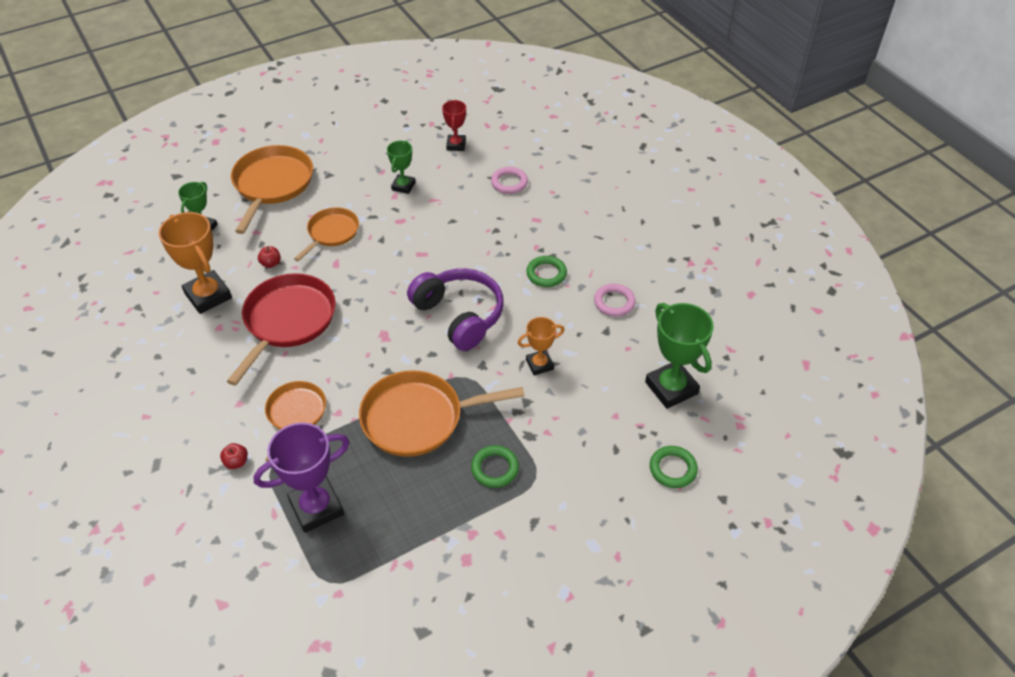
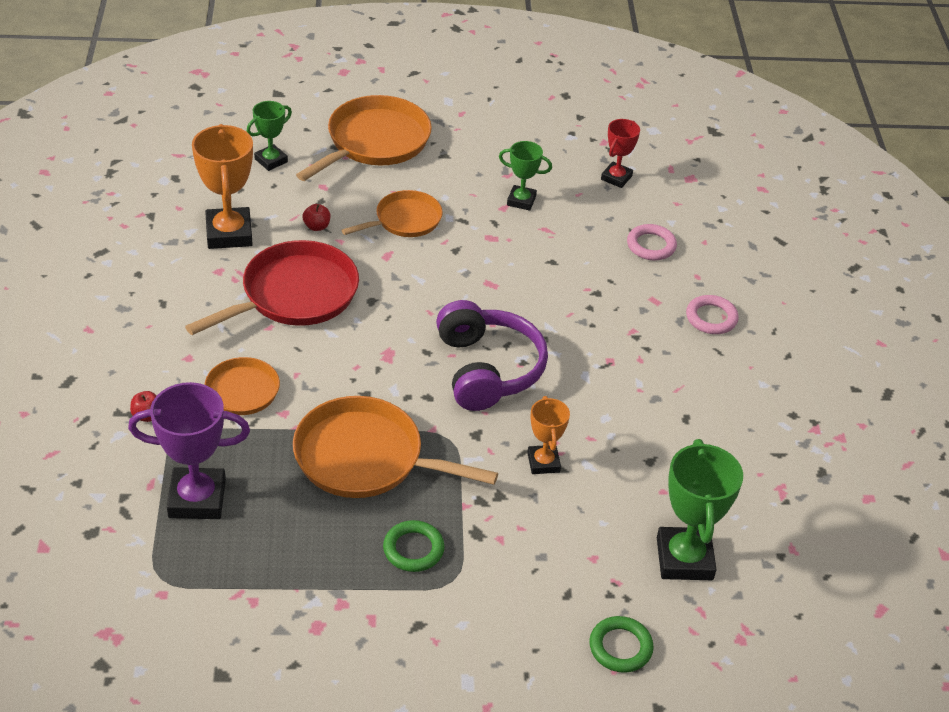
camera: 25 degrees right, 5 degrees down
(403, 186) = (521, 201): green trophy -> green trophy turned 60 degrees clockwise
(539, 364) = (543, 462): orange trophy -> orange trophy turned 75 degrees clockwise
(546, 274) = (623, 366): green ring -> none
(614, 302) = (683, 433): pink ring -> pink ring (711, 318)

